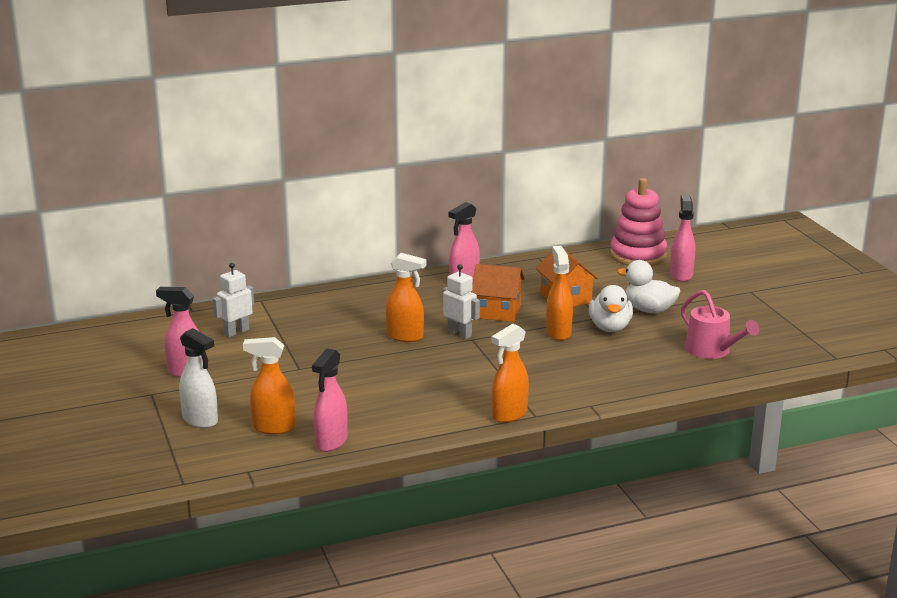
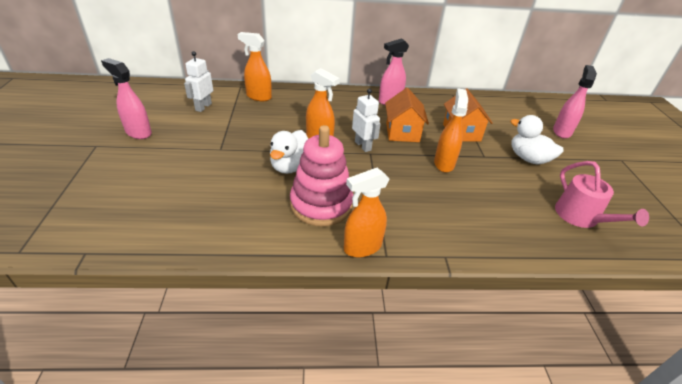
camera: 15 degrees right, 15 degrees up
(200, 420) = (103, 181): white spray bottle -> none
(236, 332) = (203, 107): white robot -> white robot turned 45 degrees counterclockwise
(273, 428) = (150, 205): orange spray bottle -> orange spray bottle (258, 97)
(331, 442) = (183, 237): pink spray bottle -> none
(497, 311) = (402, 132): orange house -> orange house turned 60 degrees clockwise
(610, 327) = (490, 168): white duck -> white duck (290, 166)
(638, 255) = (529, 108): pink stacking toy -> pink stacking toy (321, 204)

